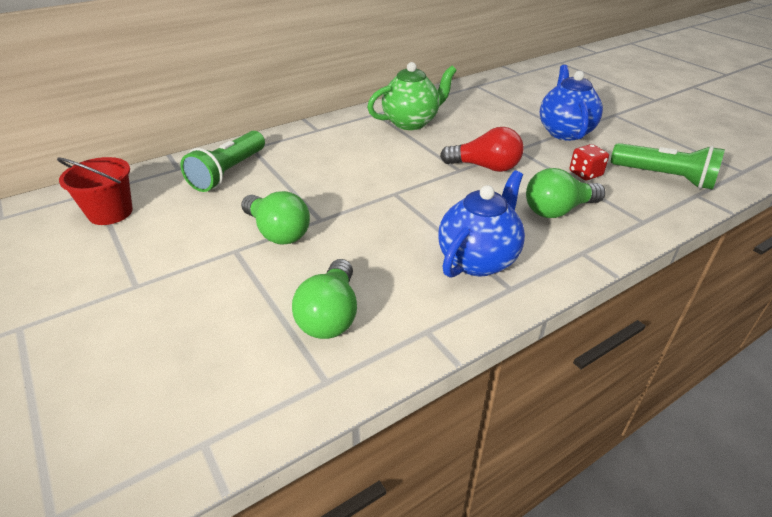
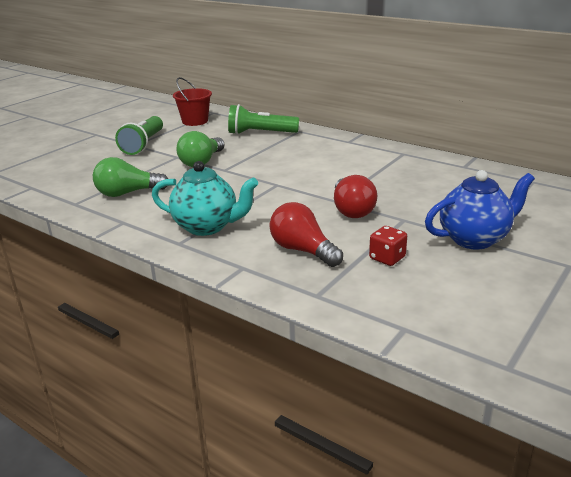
camera: 70 degrees right, 10 degrees down
(411, 122) = (403, 168): green teapot -> none
(478, 260) = (207, 227): blue teapot -> turquoise teapot
(558, 210) = (302, 250): green light bulb -> red light bulb
(664, 177) = (426, 305): green flashlight -> green flashlight (143, 144)

